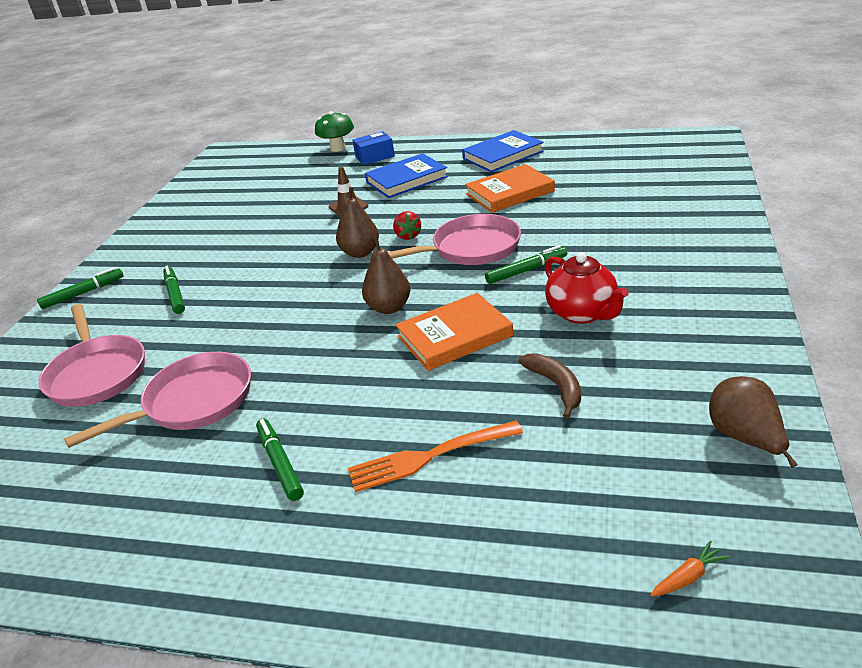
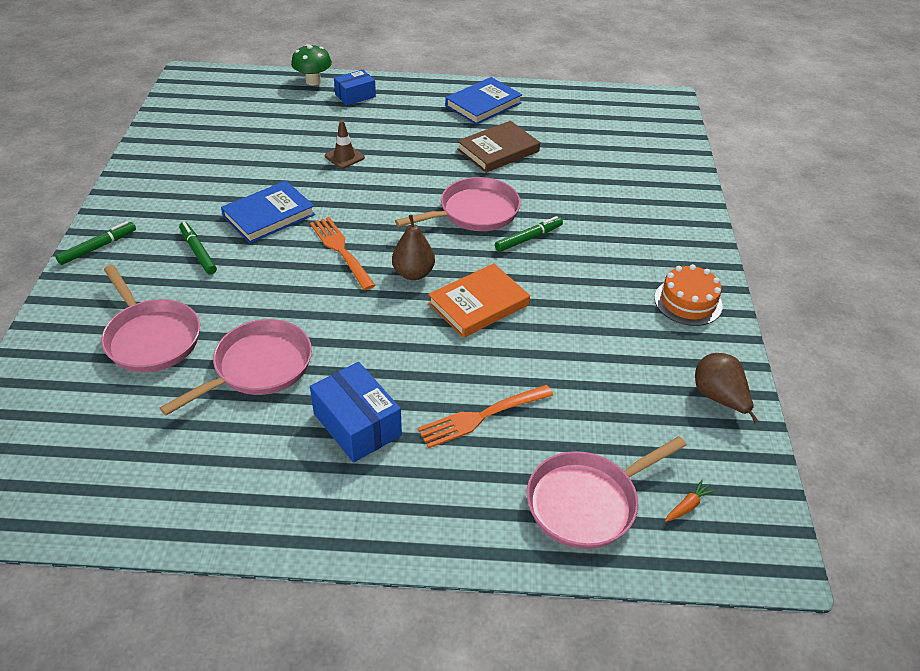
camera: 15 degrees left, 10 degrees up
(280, 463) = (357, 424): green marker -> blue box
(319, 288) = (341, 251): none -> orange fork
(360, 253) = (371, 212): brown pear -> none
(406, 180) = (395, 127): blue book -> blue book (269, 215)
(408, 236) = (412, 195): red strawberry -> none
(509, 193) = (498, 150): orange book -> brown book
(545, 566) = (587, 502): none -> pink pan
(556, 386) = (572, 353): brown banana -> none
(582, 313) = (583, 284): red teapot -> none
(712, 329) = (688, 302): none -> orange cake

